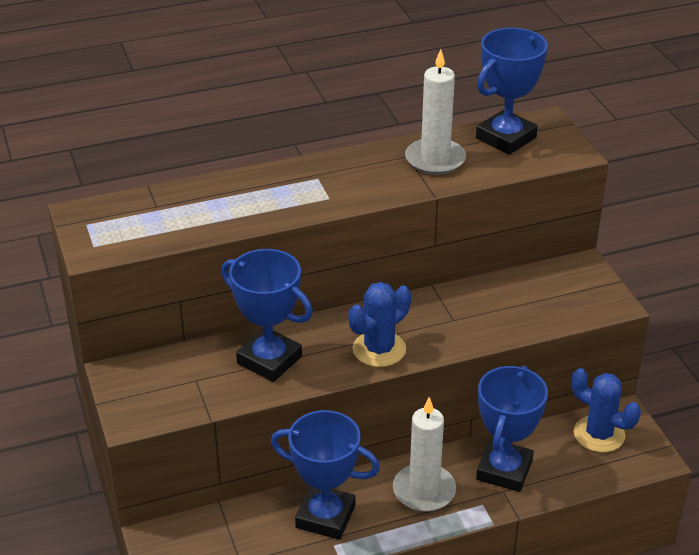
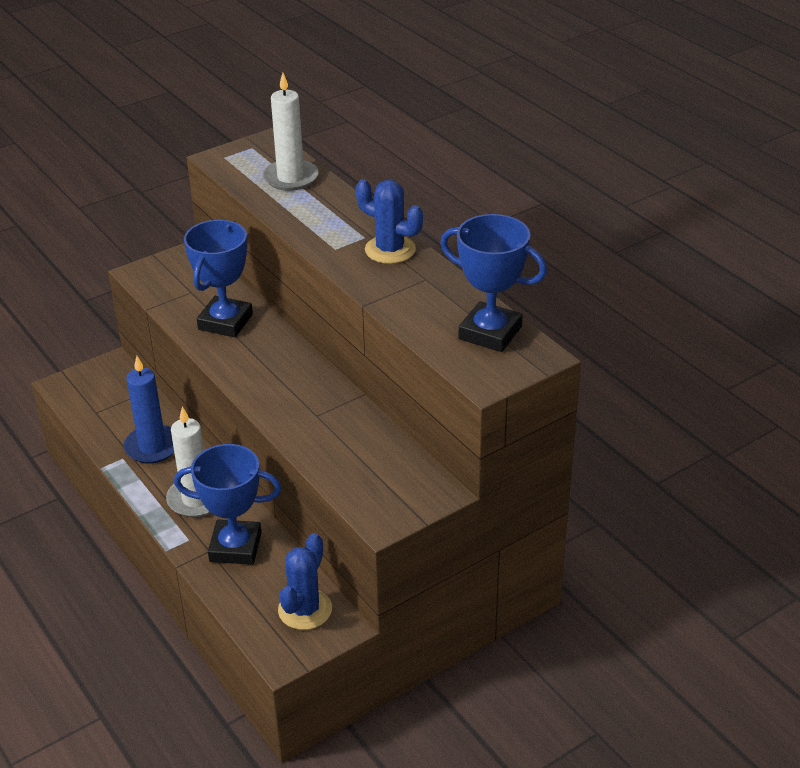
camera: 75 degrees right, 0 degrees up
(325, 516) = (152, 447): blue trophy -> blue candle
(379, 349) = (258, 378): blue cactus -> blue cactus (390, 250)
(435, 159) = (427, 295): white candle -> white candle (290, 178)

